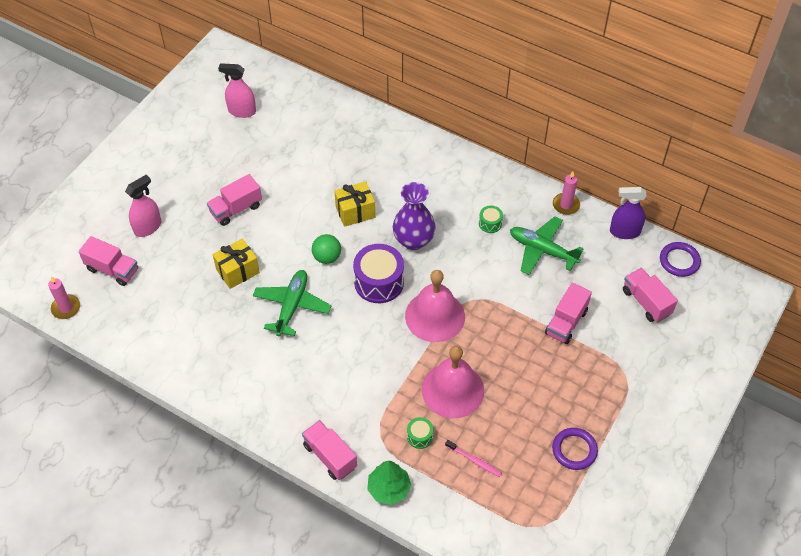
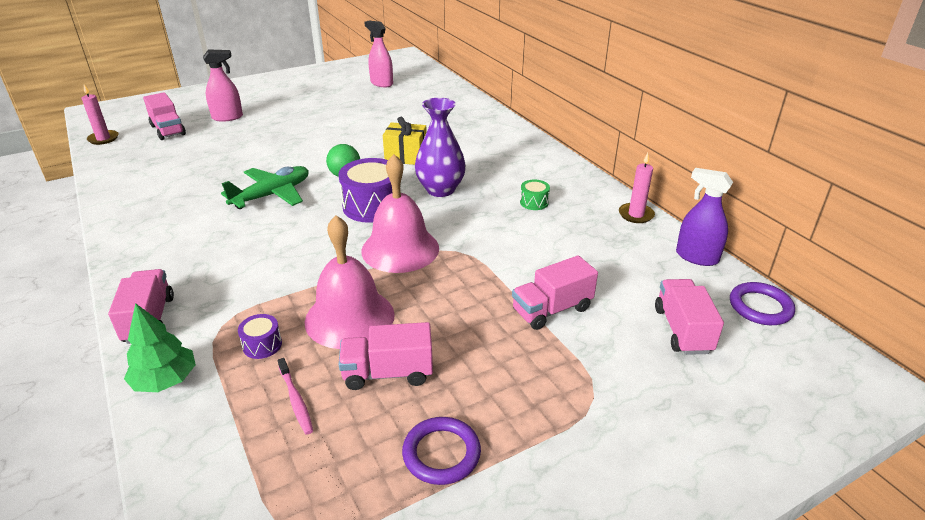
camera: 30 degrees right, 20 degrees down
(236, 209) = (307, 127): pink truck -> pink truck (388, 373)
(237, 271) = (258, 160): yellow gift -> none
(419, 436) = (262, 345): green drum -> purple drum
(542, 250) = (576, 239): green plane -> none

